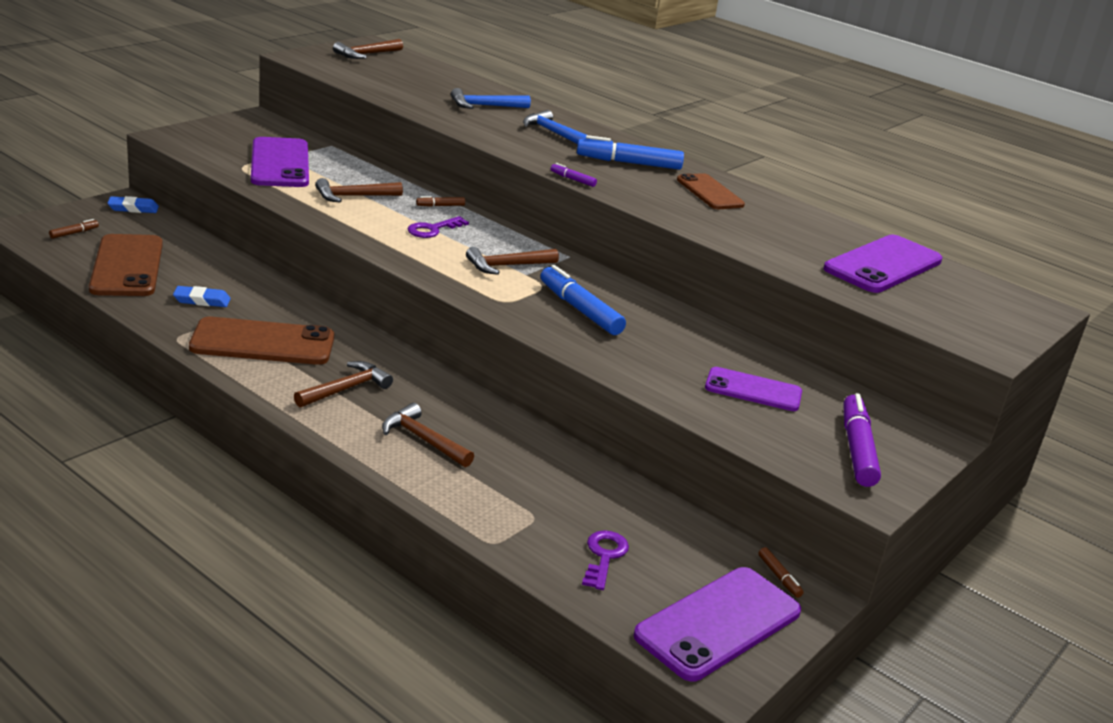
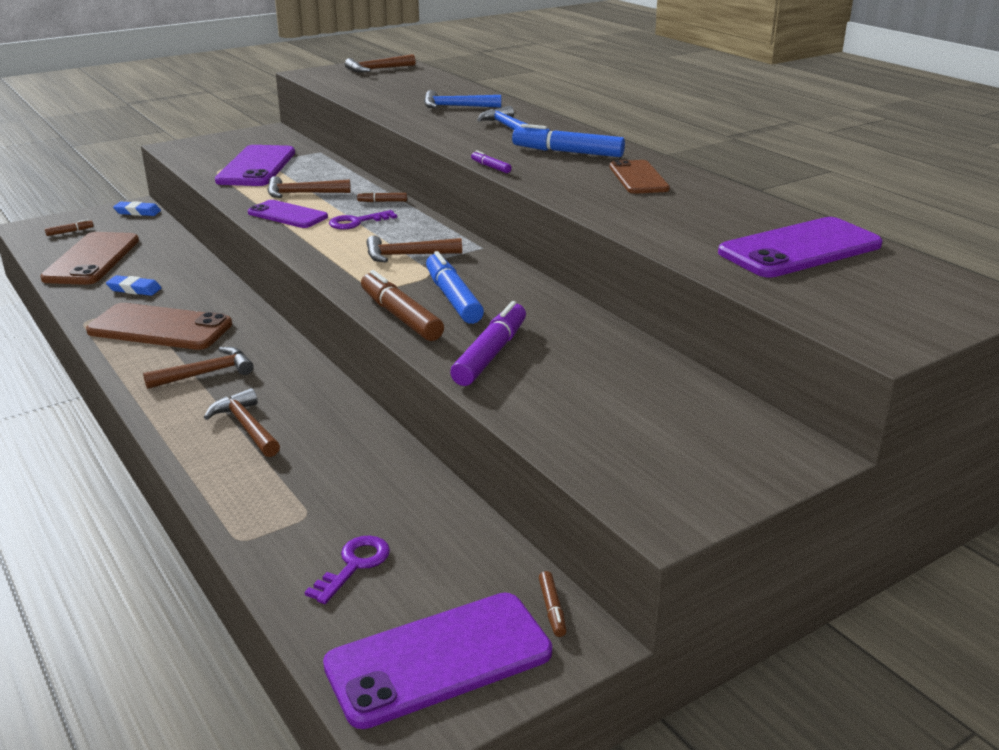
camera: 20 degrees right, 0 degrees up
(547, 330) = (401, 316): none -> brown marker
(753, 390) = (595, 387): purple phone -> purple phone (287, 215)
(857, 449) = (684, 460): purple marker -> purple marker (491, 354)

